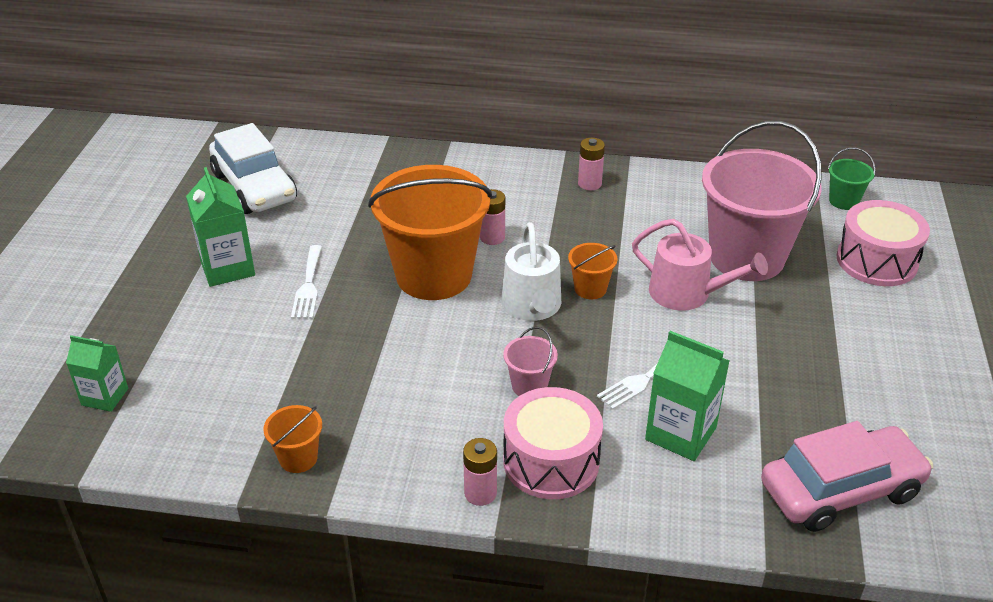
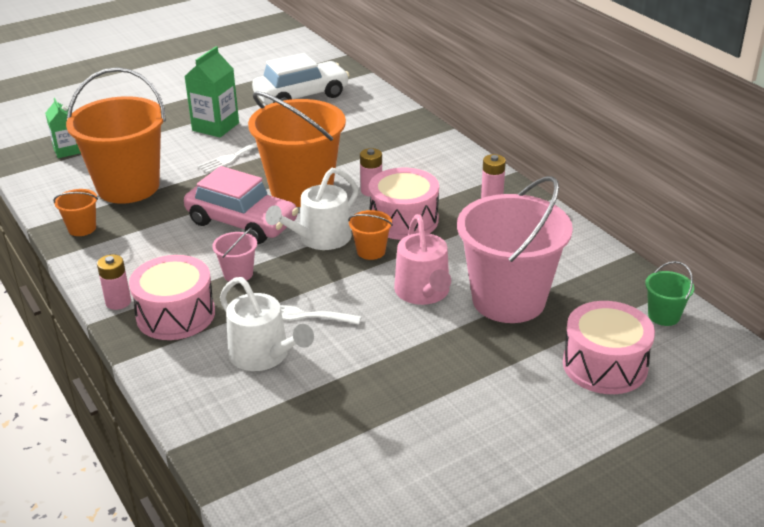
camera: 50 degrees right, 5 degrees down
(255, 187) = (301, 96): white car -> white car turned 135 degrees counterclockwise
(259, 385) = (128, 187): none -> orange bucket
(564, 246) = (403, 220): none -> pink drum
(680, 433) = (263, 355): green carton -> white watering can
(840, 490) = (287, 455): pink car -> pink car (242, 222)

